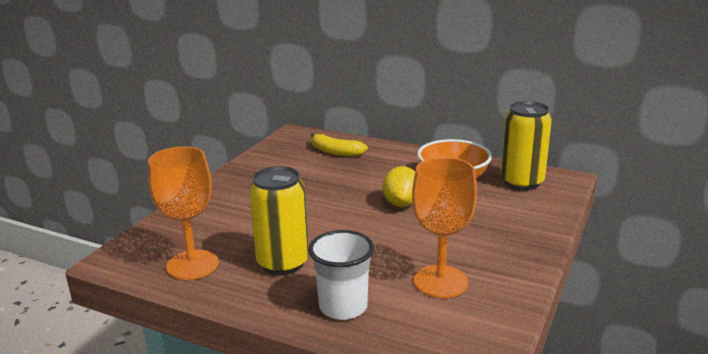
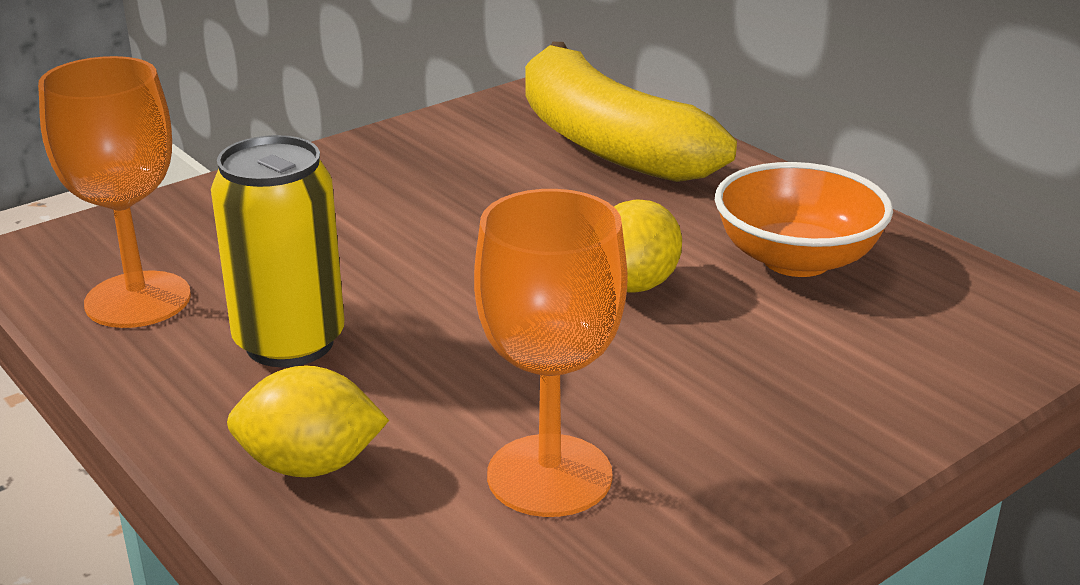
camera: 25 degrees right, 5 degrees up
(335, 152) = (606, 143): yellow banana -> yellow banana, size x2.09
(343, 307) = (310, 465): white cup -> yellow lemon
(522, 182) = (952, 306): yellow can -> none

